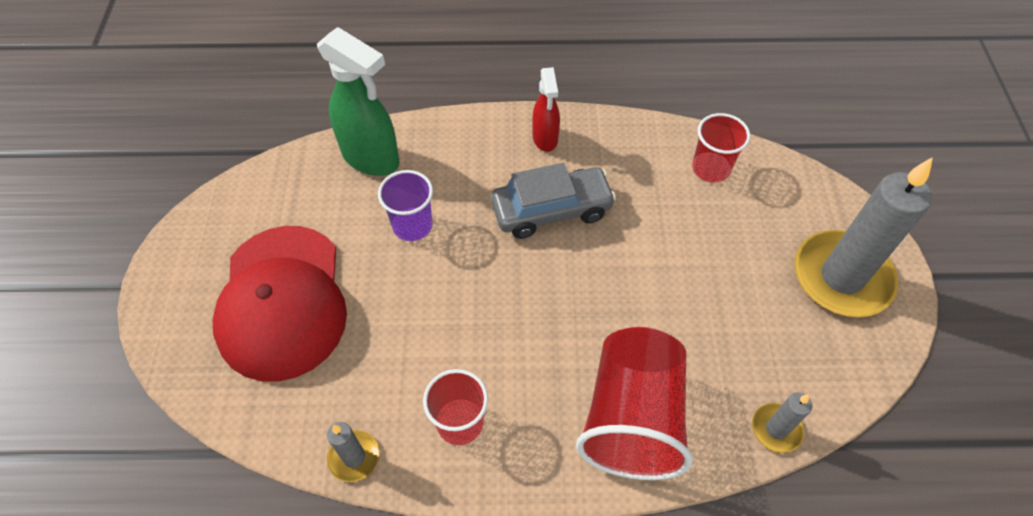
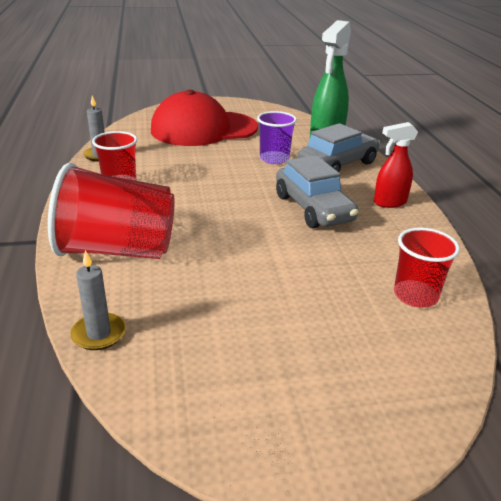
camera: 80 degrees right, 25 degrees down
(441, 161) = (337, 164): none -> grey car
(841, 277) = (303, 401): grey candle -> none

